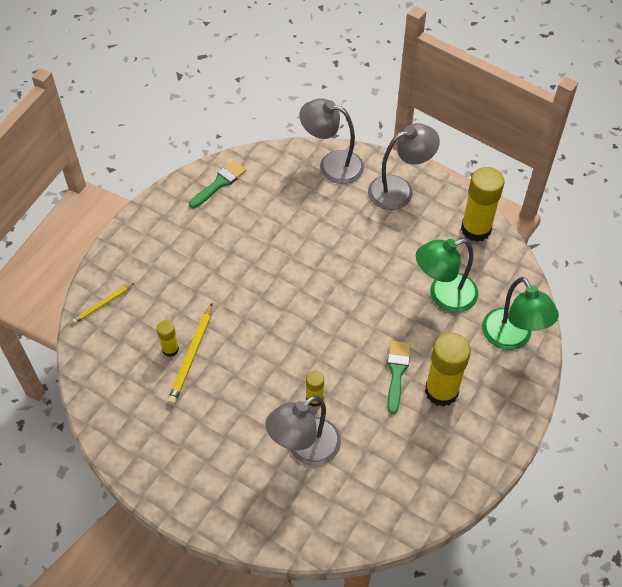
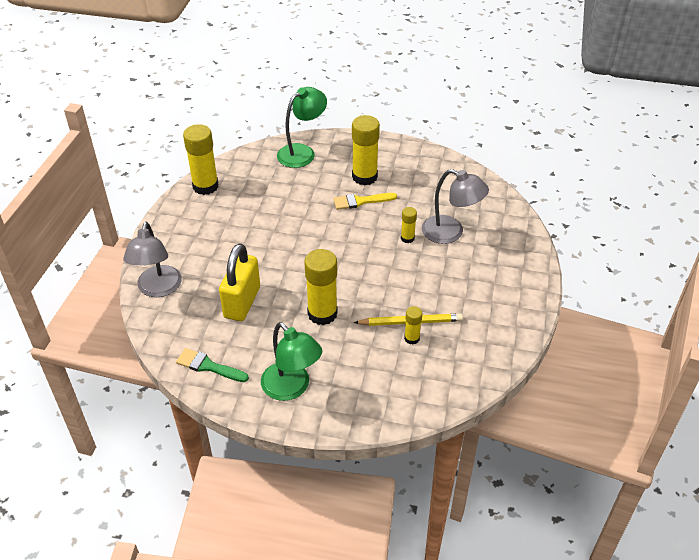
camera: 110 degrees left, 10 degrees down
(103, 304) = (391, 406): yellow pencil -> none
(239, 283) = (322, 314): none -> yellow glue stick
(285, 223) = (242, 302): none -> yellow padlock
(397, 372) = (360, 201): green brush -> yellow brush
(399, 189) = (176, 238): grey lamp -> none
(443, 296) = (280, 191): green lamp -> green lamp (291, 388)

